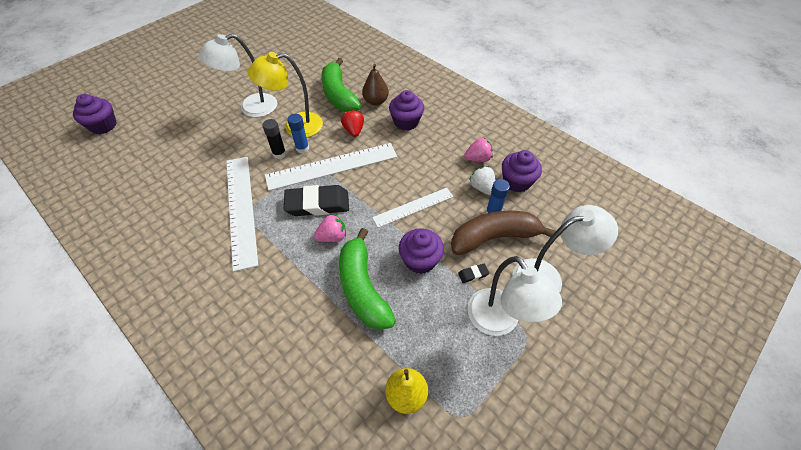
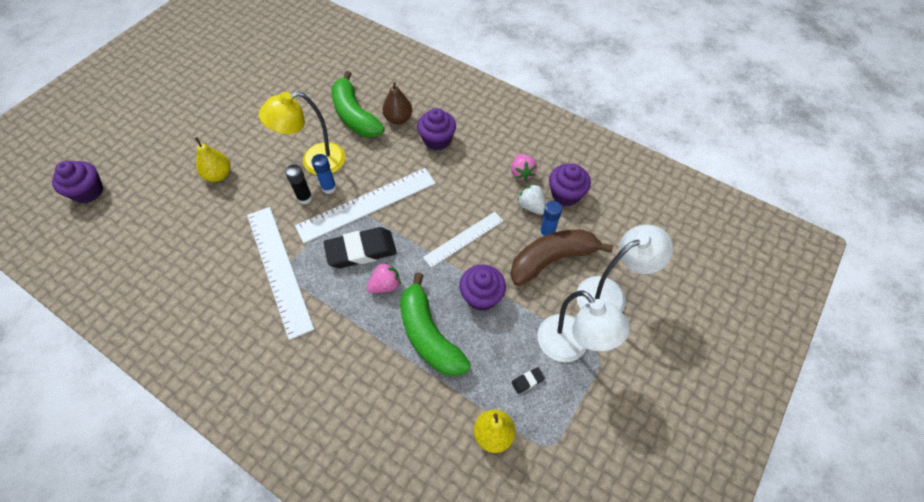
camera: 10 degrees left, 5 degrees up
(212, 126) = (219, 175): none -> yellow pear
(251, 108) = (257, 145): white lamp -> none
(354, 131) = (381, 158): red strawberry -> none
(473, 274) = (537, 302): black eraser -> black eraser (527, 381)
(478, 159) = (522, 173): pink strawberry -> pink strawberry turned 105 degrees clockwise

